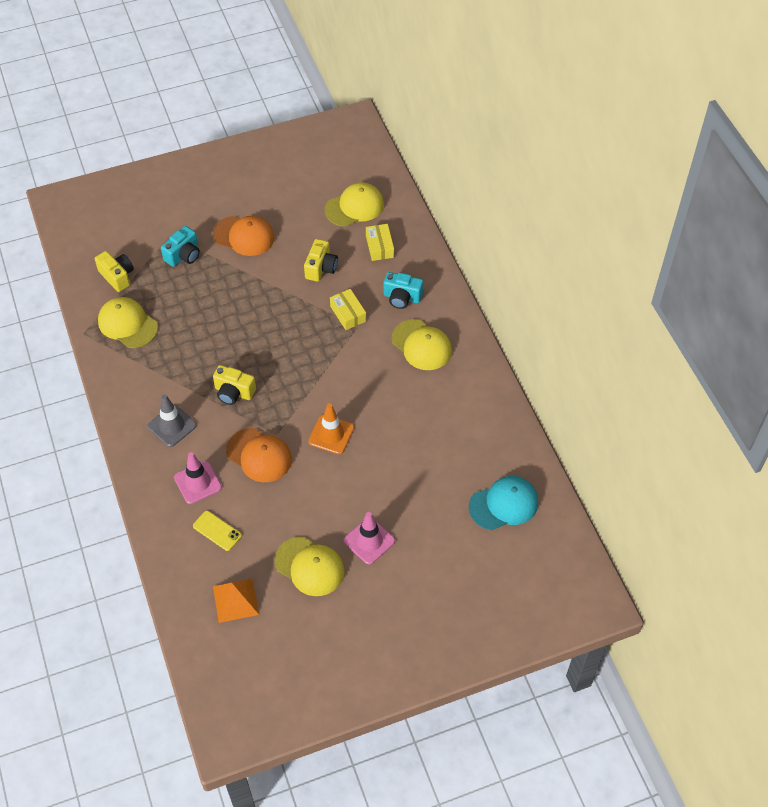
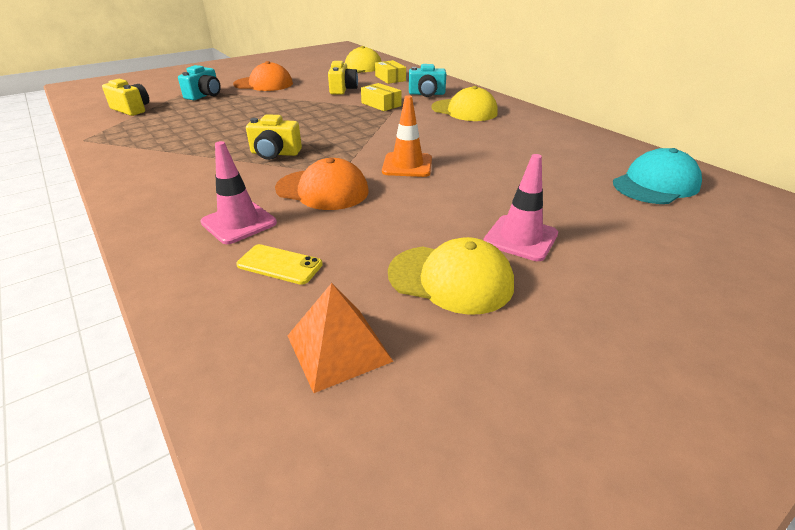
camera: 15 degrees left, 20 degrees down
(127, 324) = (140, 130): yellow cap -> none
(172, 426) = (196, 183): grey traffic cone -> none

